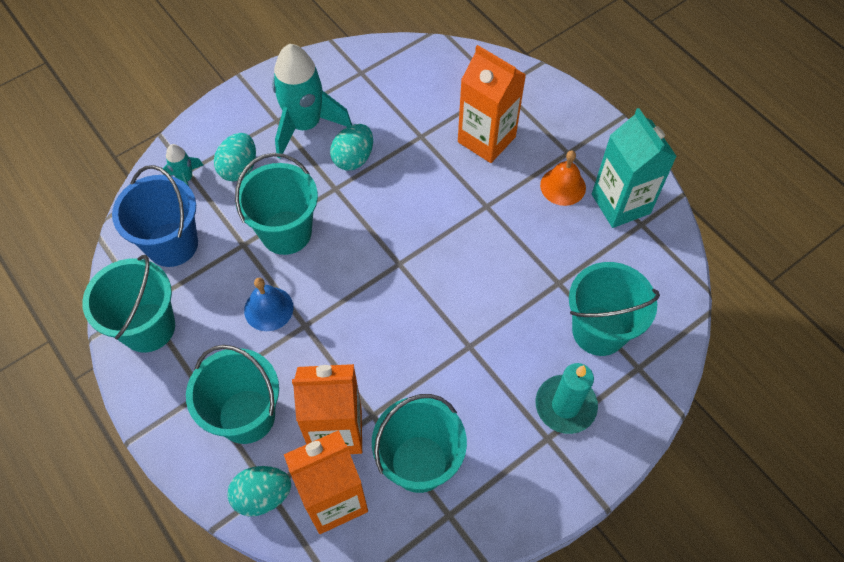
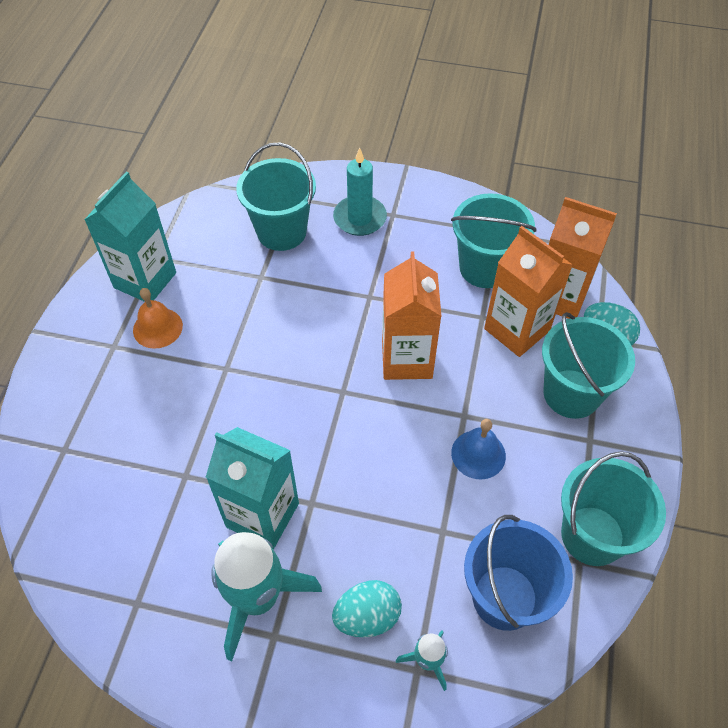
camera: 130 degrees left, 5 degrees down
(286, 232) = (396, 505): turquoise bucket -> none
(353, 158) = (262, 515): turquoise egg -> turquoise carton
(486, 139) = (146, 417): orange carton -> orange carton (406, 359)

